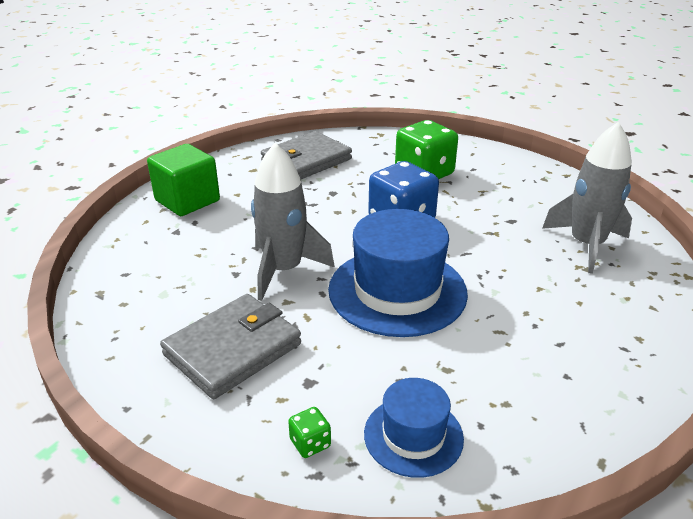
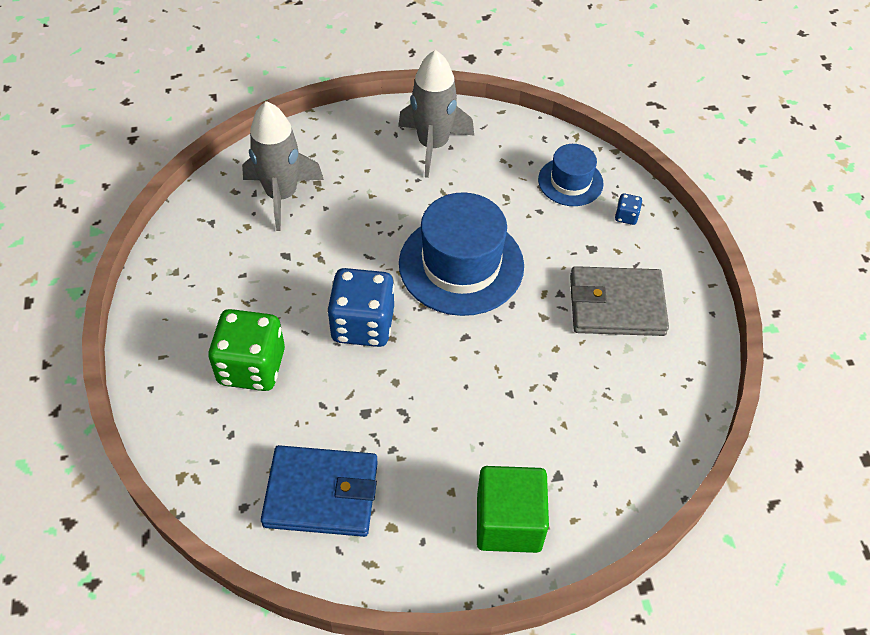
camera: 135 degrees left, 20 degrees up
(284, 270) = (515, 348): grey rocket -> grey rocket (433, 145)
(306, 160) = (321, 494): grey wallet -> blue wallet
(310, 443) = (626, 216): green dice -> blue dice

